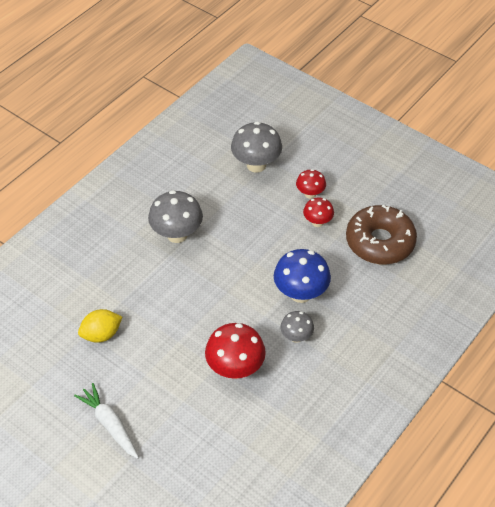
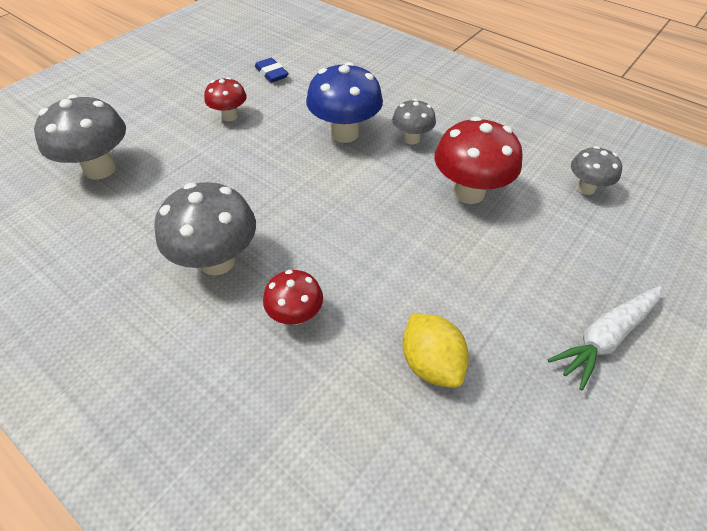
camera: 90 degrees left, 0 degrees up
(240, 448) = (585, 188): none -> grey mushroom
(310, 194) = (178, 121): red mushroom -> red mushroom (295, 315)
(380, 242) = (271, 73): brown donut -> blue eraser

